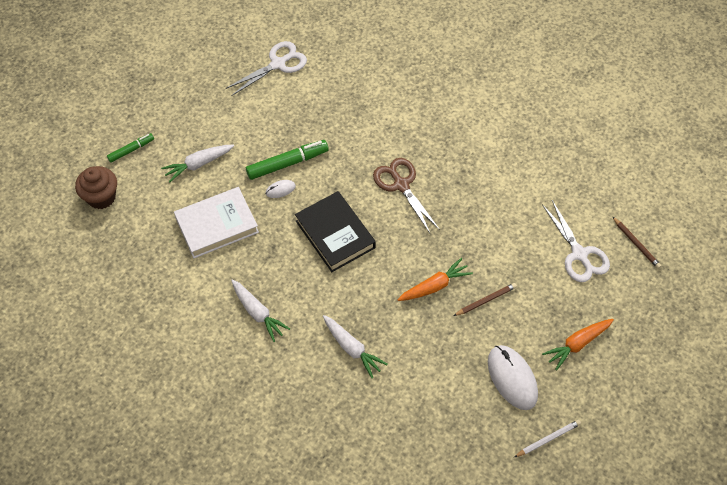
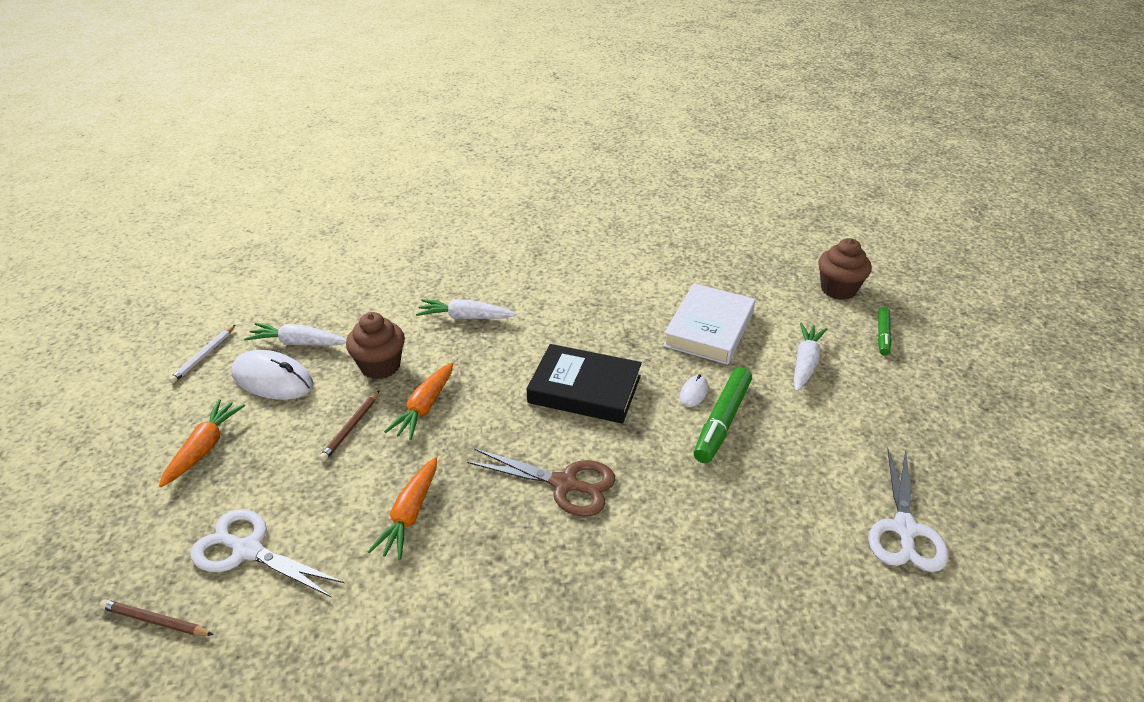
camera: 140 degrees right, 20 degrees down
(258, 313) = (582, 295): white carrot -> white carrot (298, 343)
(438, 341) = (380, 366): none -> brown cupcake
(489, 220) = (409, 515): none -> orange carrot

